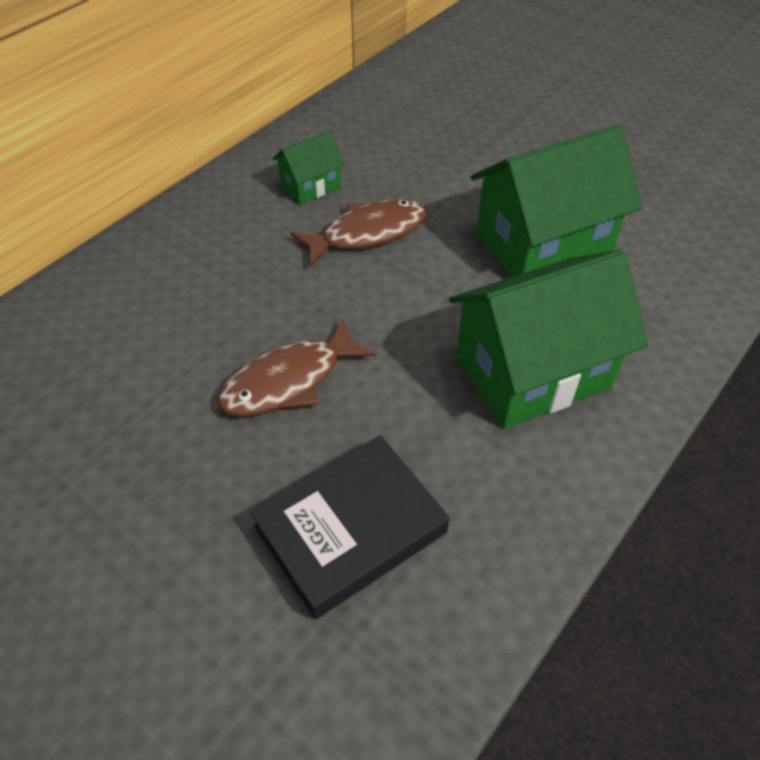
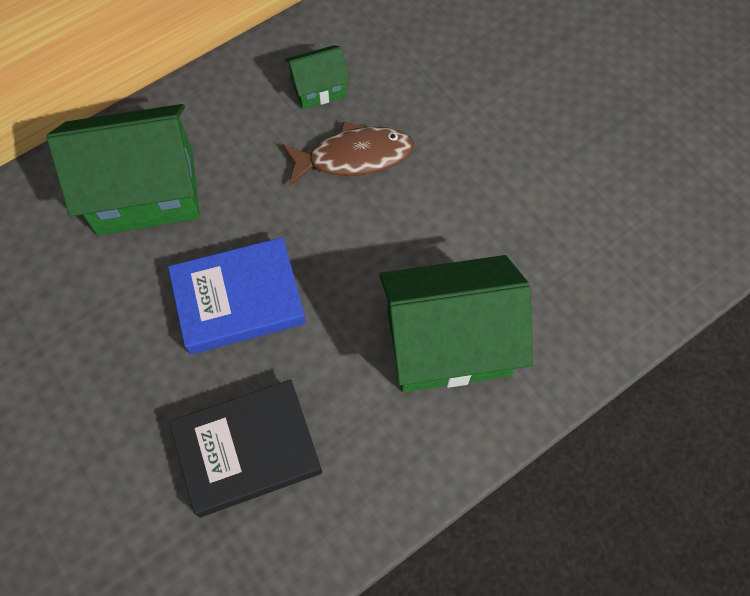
camera: 15 degrees right, 15 degrees up
(289, 381) = (239, 299): brown fish -> blue book
(543, 244) = (511, 207): green house -> green house (145, 192)

